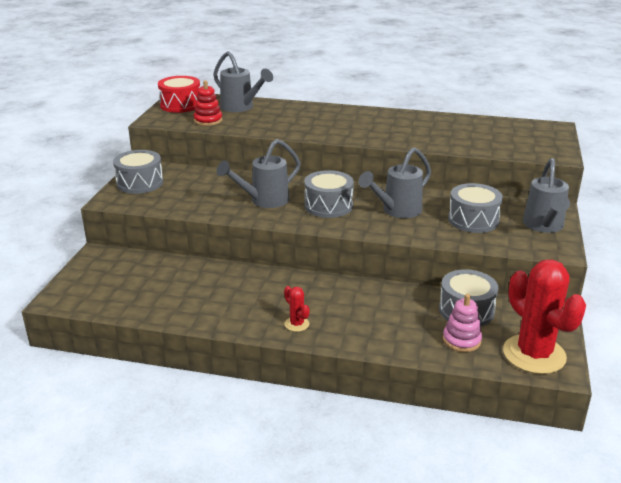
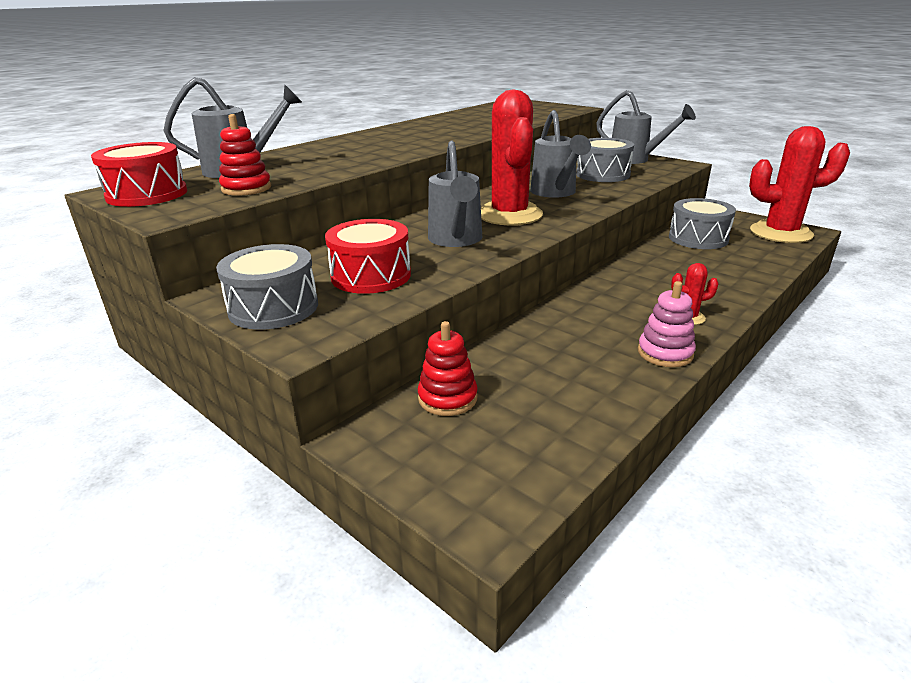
camera: 60 degrees left, 0 degrees up
(142, 265) = (447, 398): none -> red stacking toy
(192, 193) = (371, 276): none -> red drum
(328, 206) = (509, 215): grey drum -> red cactus
(461, 340) = (750, 251): pink stacking toy -> pink stacking toy (665, 353)

